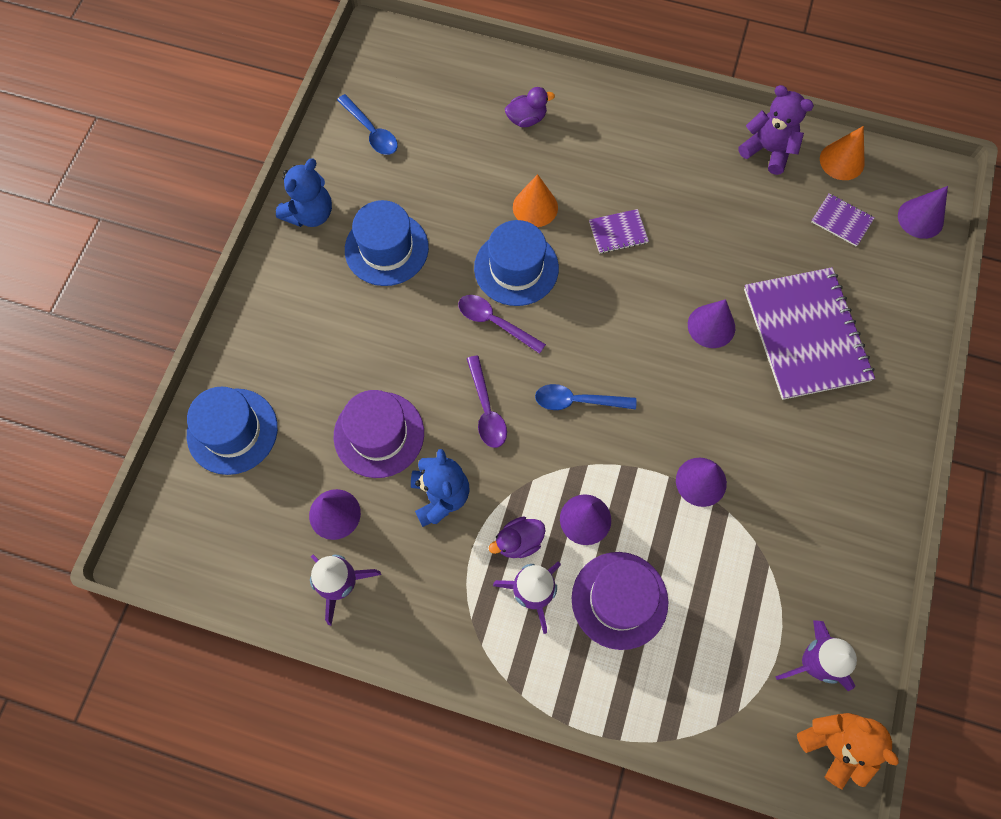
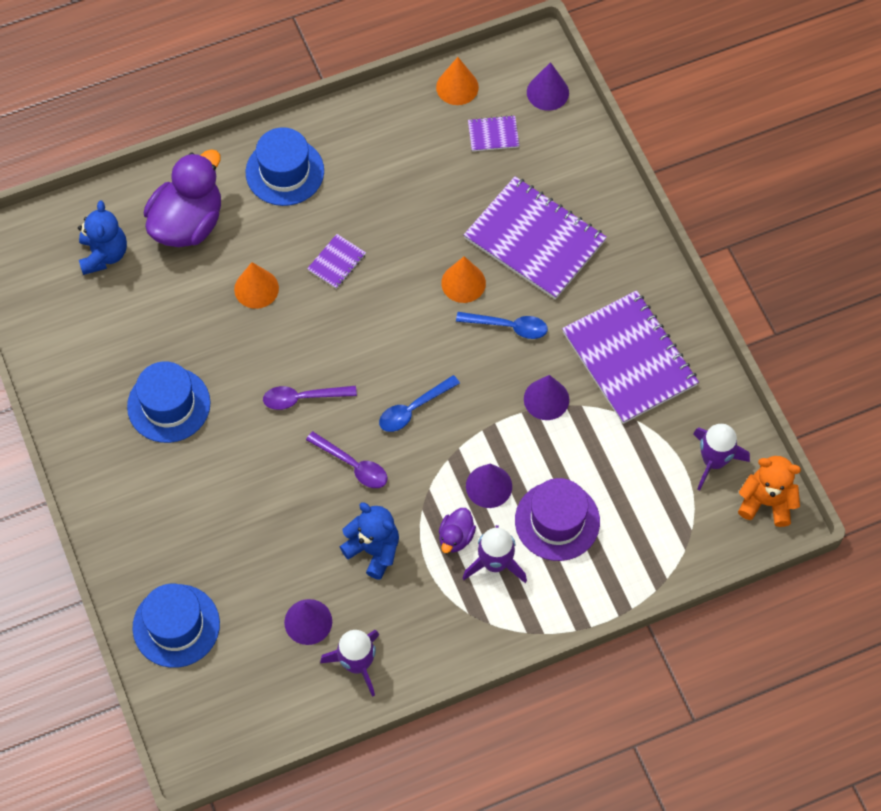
camera: 40 degrees left, 5 degrees down
(310, 214) = (81, 423): blue teddy bear -> blue teddy bear (104, 254)
(371, 132) = (70, 323): blue spoon -> blue spoon (508, 326)
(379, 434) = (289, 543): purple hat -> none
(516, 268) = (283, 346): blue hat -> blue hat (284, 172)
(526, 119) = (188, 223): purple duck -> purple duck, size x2.13
(711, 326) = (463, 283): purple cone -> orange cone
(768, 150) = (396, 117): purple teddy bear -> none
(808, 503) = (629, 358): none -> purple notebook

